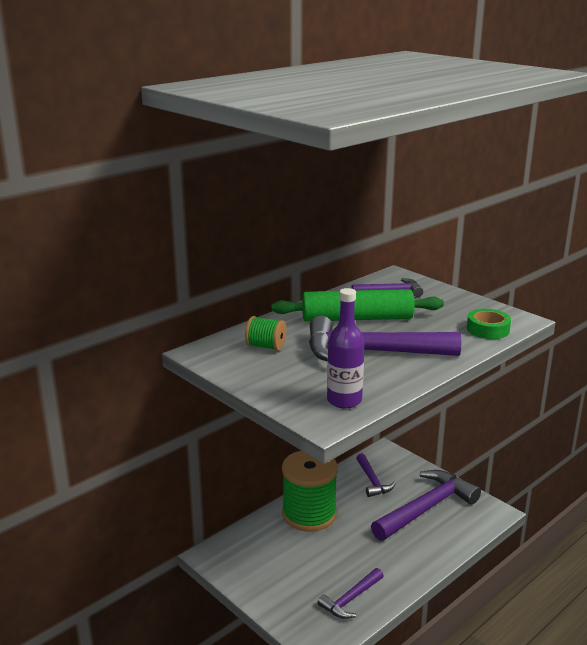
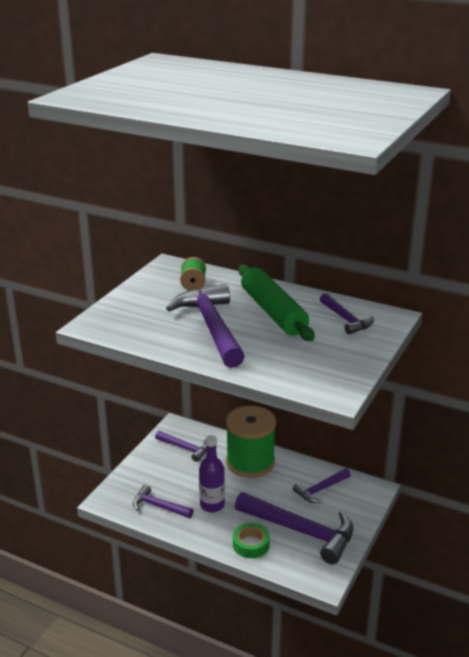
camera: 70 degrees right, 5 degrees up
(258, 556) = (185, 448): none -> purple hammer
(344, 400) = (123, 328): purple bottle -> purple bottle (212, 505)
(488, 329) = (299, 378): green tape -> green tape (251, 544)

